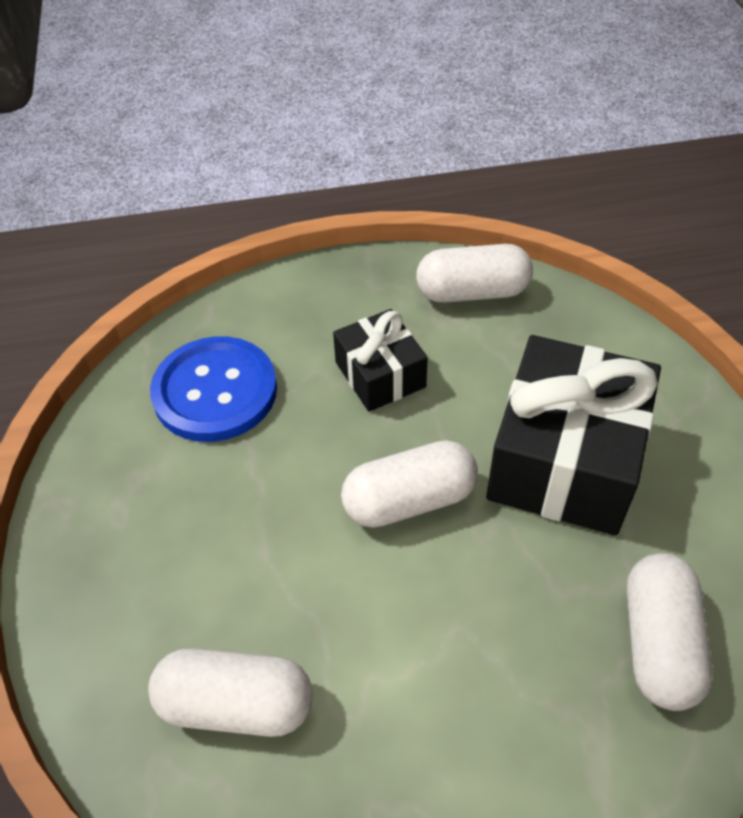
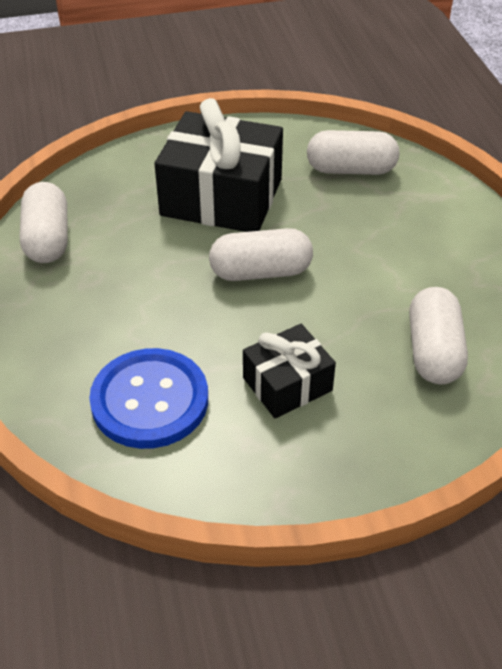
camera: 95 degrees left, 5 degrees down
(380, 375) = (137, 292): black gift -> black gift (287, 384)
(409, 500) = (261, 272): white capsule -> white capsule turned 75 degrees counterclockwise

